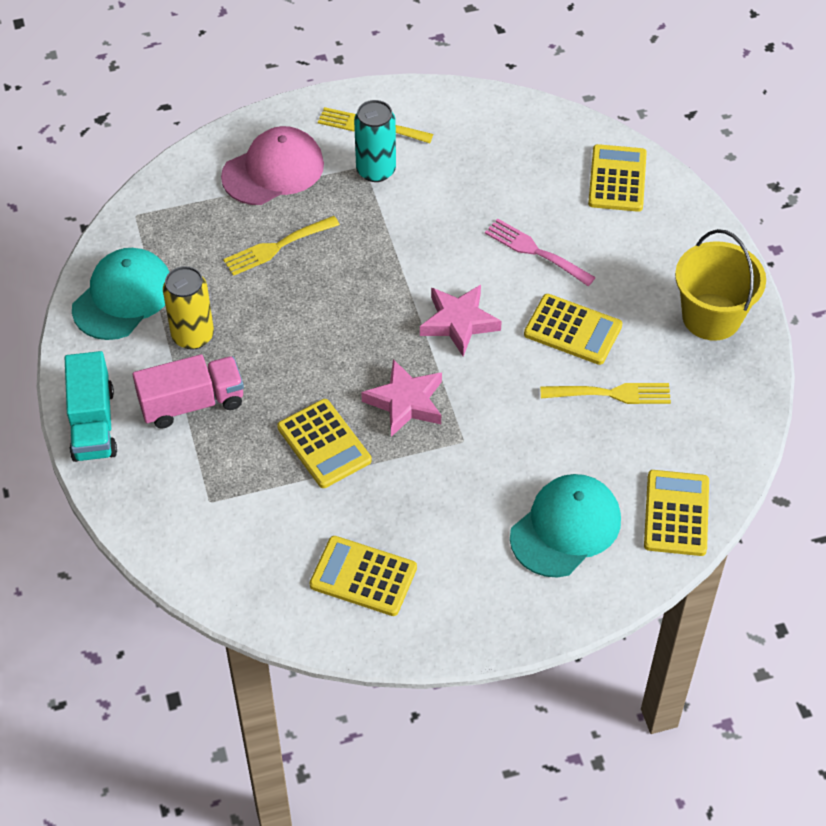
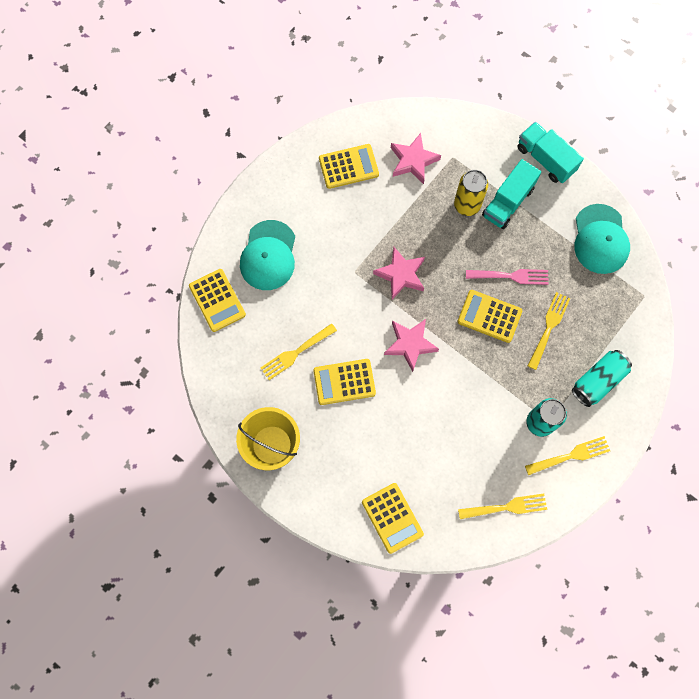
camera: 145 degrees right, 20 degrees up
(192, 403) = (508, 202): pink truck -> turquoise truck
(193, 336) = (543, 240): yellow can -> yellow can (467, 205)
(267, 529) = (413, 161): none -> pink star
(273, 170) = (598, 381): pink cap -> turquoise can
(324, 444) = (423, 223): yellow calculator -> yellow calculator (489, 316)
(481, 123) = (506, 507): none -> yellow fork
(535, 251) = (403, 425): pink fork -> pink fork (511, 276)

